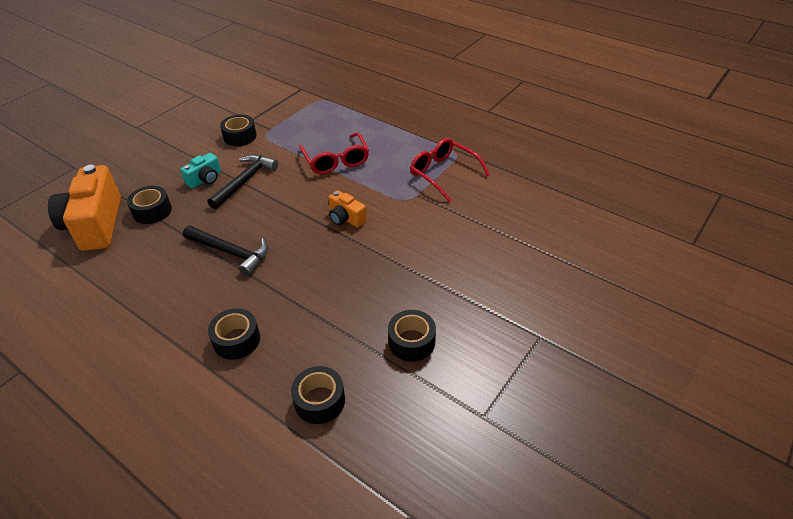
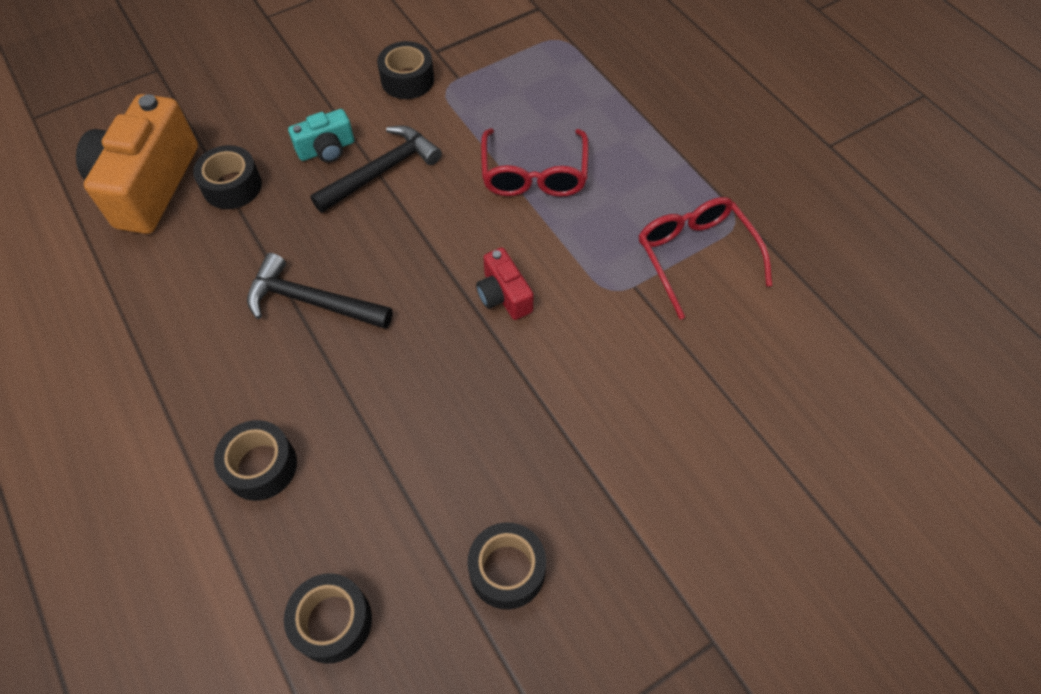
camera: 20 degrees right, 15 degrees up
(231, 252) = (312, 302): black hammer -> black hammer turned 150 degrees clockwise
(346, 218) = (503, 295): orange camera -> red camera

